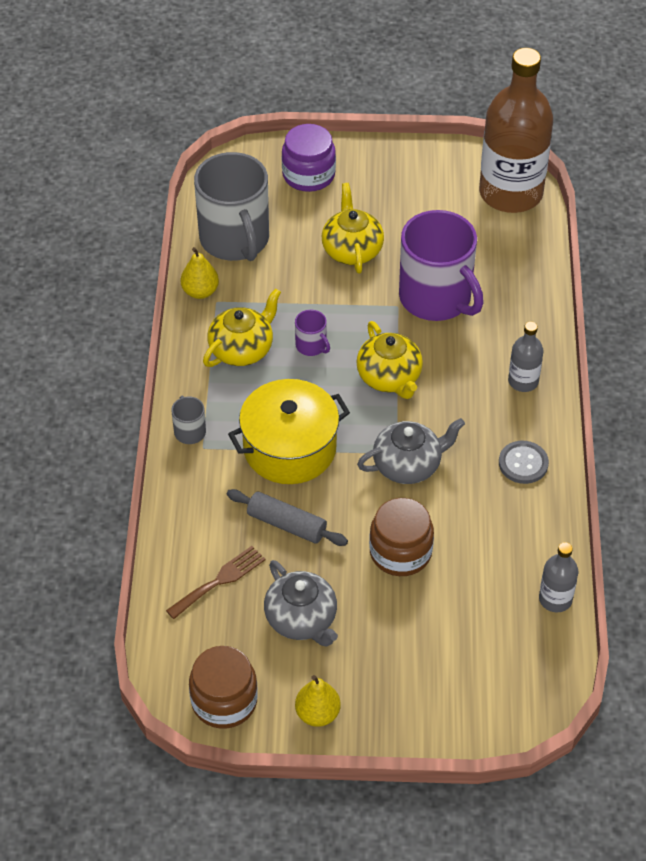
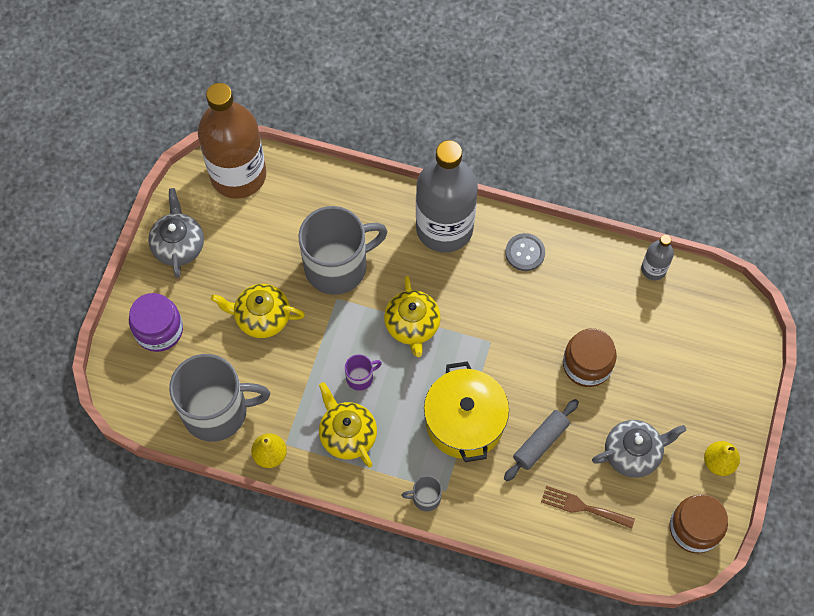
camera: 75 degrees left, 15 degrees up
(219, 580) = (583, 507): brown fork -> brown fork turned 45 degrees counterclockwise
(389, 377) = (412, 325): yellow teapot -> yellow teapot turned 90 degrees clockwise
(408, 465) = (505, 336): grey teapot -> grey teapot (178, 245)
(436, 298) = (337, 266): purple mug -> grey mug
(523, 381) = (444, 228): grey bottle -> grey bottle, size x2.27

